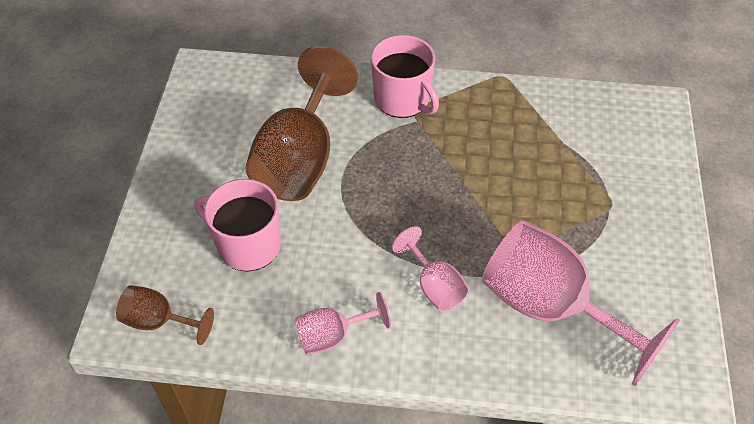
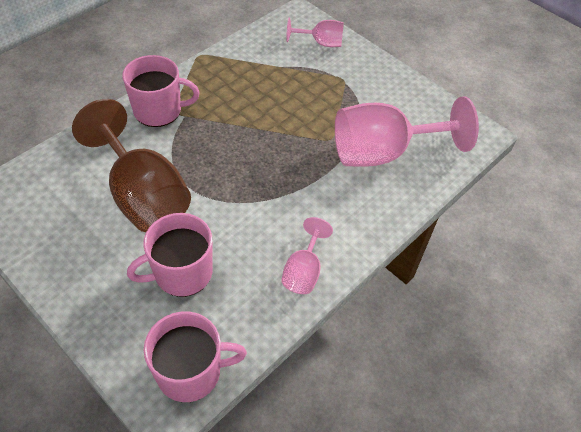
camera: 55 degrees left, 0 degrees up
(159, 321) = (191, 371): brown goblet -> pink mug
(434, 286) = (318, 194): pink goblet -> pink goblet (321, 43)

